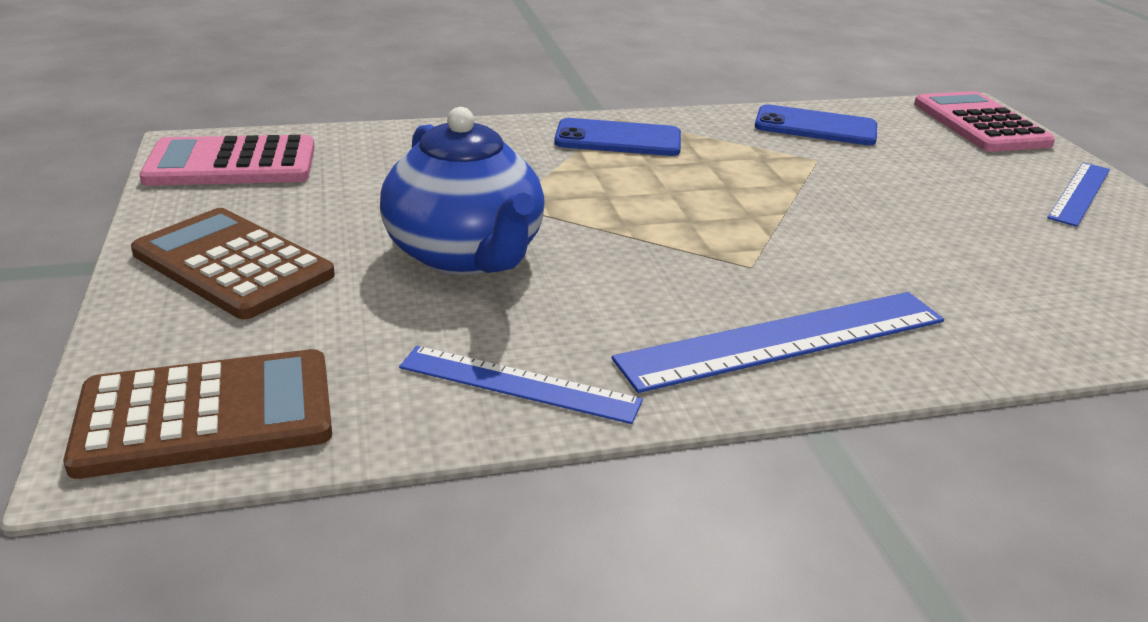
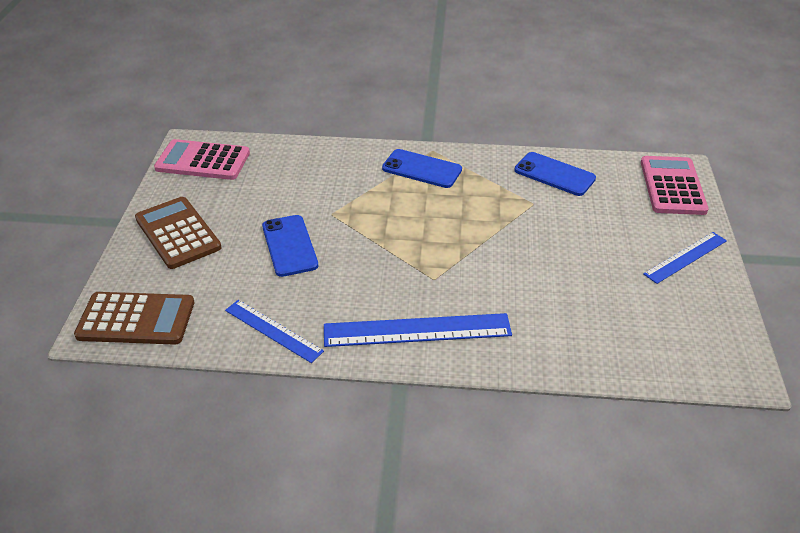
camera: 20 degrees right, 10 degrees up
(466, 255) = (289, 246): blue teapot -> blue phone

